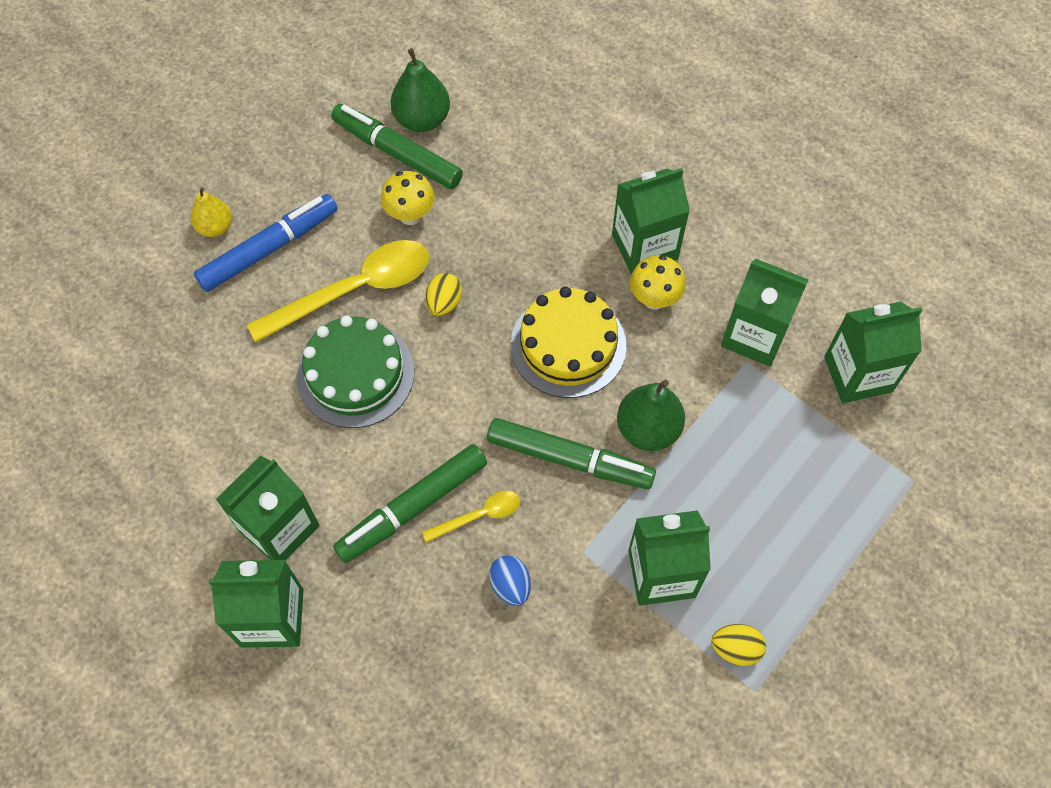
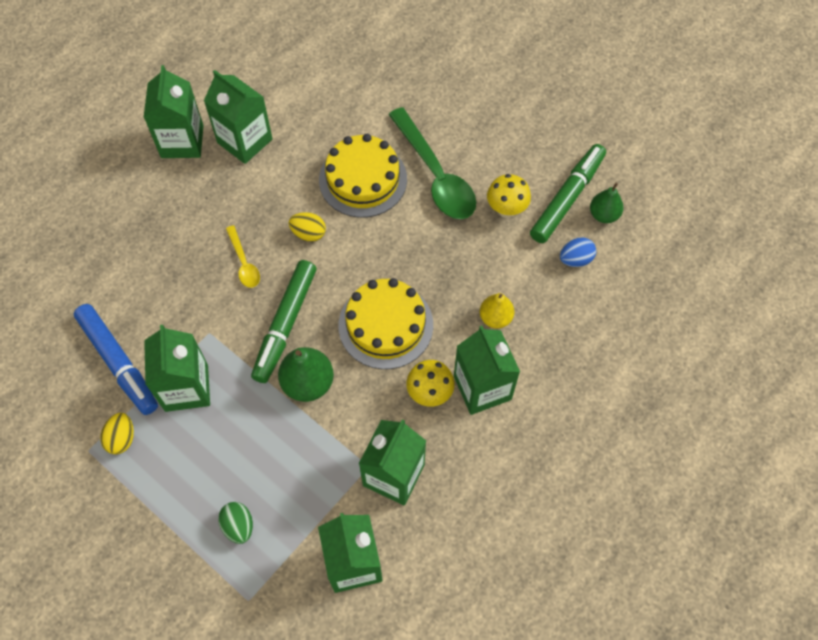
camera: 90 degrees right, 0 degrees up
(215, 227) = (489, 83): yellow pear -> yellow pear (495, 318)
(268, 249) = (471, 117): blue marker -> blue marker (118, 362)
(354, 290) = (435, 175): yellow spoon -> green spoon
(355, 374) = (363, 179): green cake -> yellow cake
(413, 507) = (254, 220): green marker -> none
(422, 119) = (604, 215): green pear -> green pear, size x0.65
(444, 303) = (424, 236): yellow egg -> yellow egg (309, 233)
(510, 585) = (188, 284): blue egg -> blue egg (575, 259)
(831, 497) = (238, 526): none -> green egg

